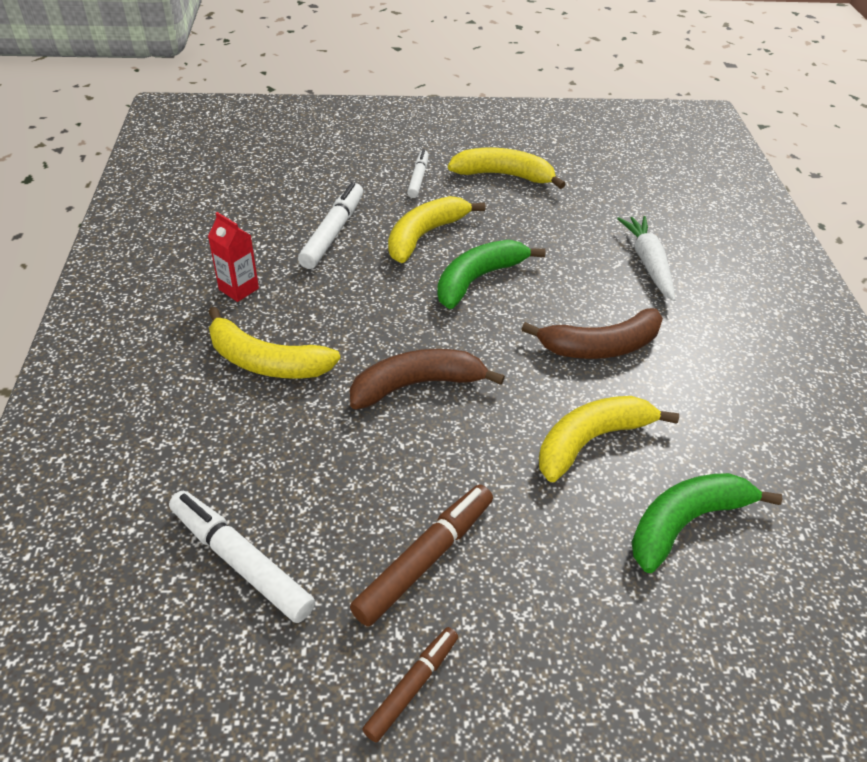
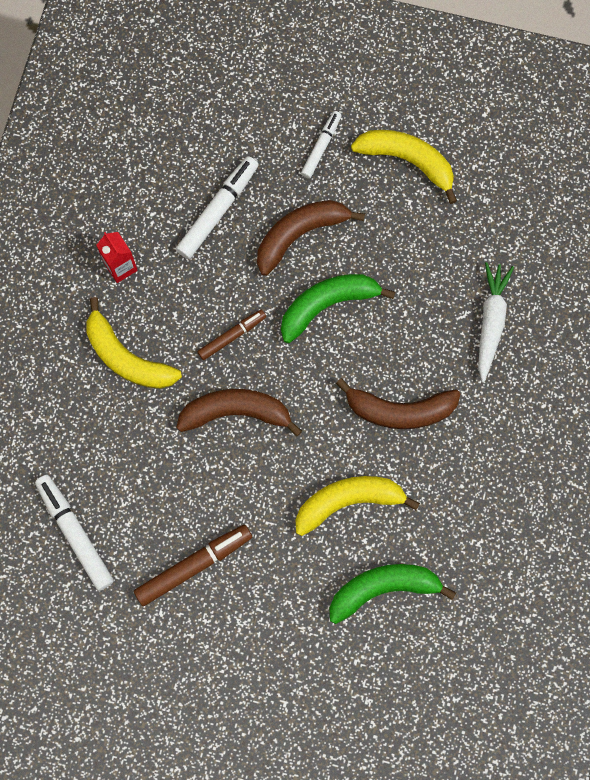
camera: 20 degrees right, 30 degrees up
(412, 686) = (159, 648): brown marker -> brown marker (232, 336)
(424, 235) = (300, 234): yellow banana -> brown banana

